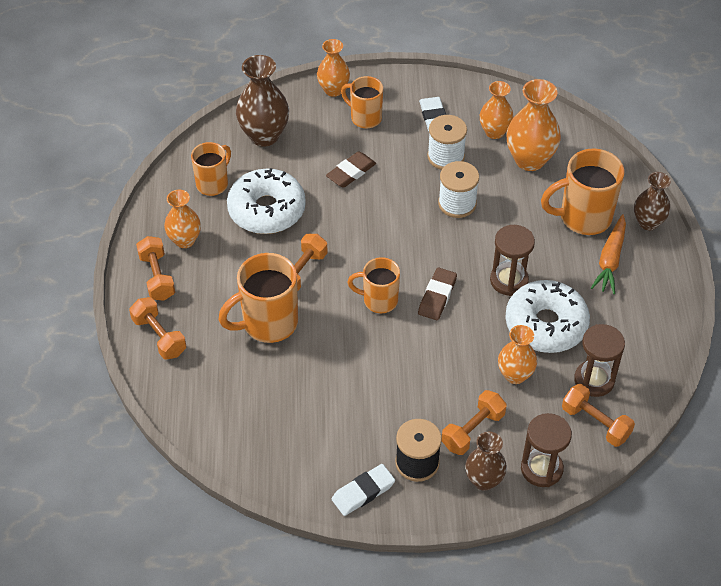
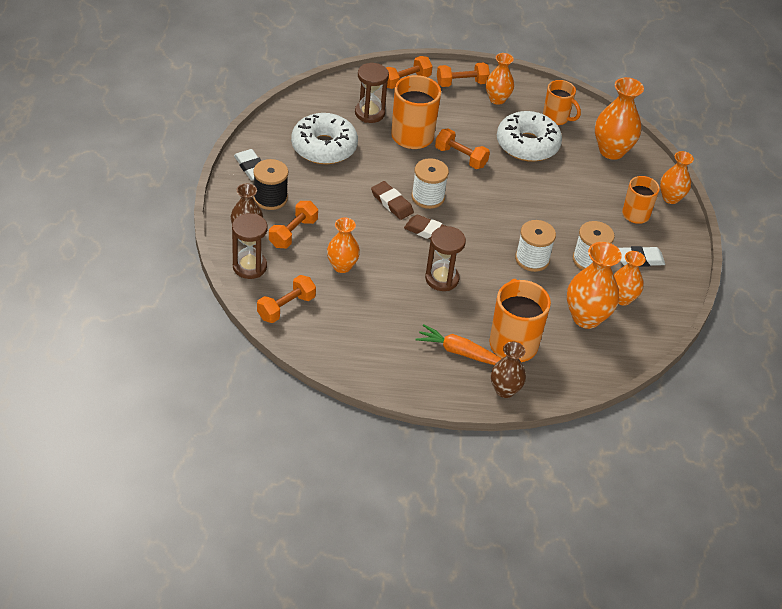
camera: 90 degrees right, 5 degrees down
(264, 135) = (611, 151): brown vase -> orange vase
(351, 172) = (569, 197): brown eraser -> brown eraser (392, 203)
(379, 300) = (428, 197): orange mug -> white spool
(473, 430) = (293, 233): orange dumbbell -> orange dumbbell turned 75 degrees clockwise
(546, 324) = (391, 294): white donut -> white donut (324, 147)
(594, 380) = (329, 315): brown hourglass -> brown hourglass (369, 113)

